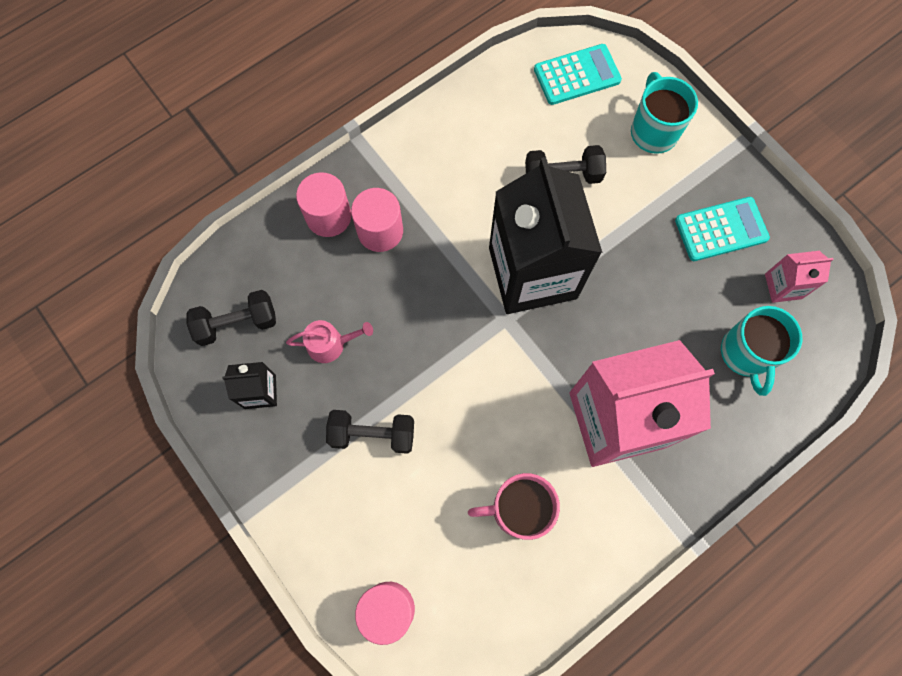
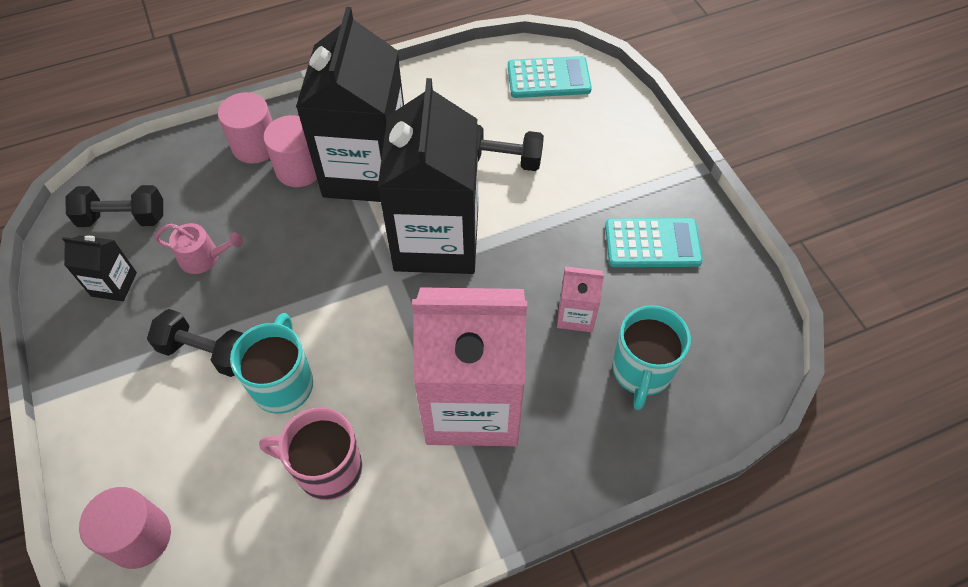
camera: 15 degrees right, 15 degrees down
(443, 218) = (366, 171): none -> black carton
(653, 131) = (609, 140): turquoise mug -> turquoise mug (283, 383)
(783, 286) = (705, 313): pink carton -> pink carton (576, 315)

